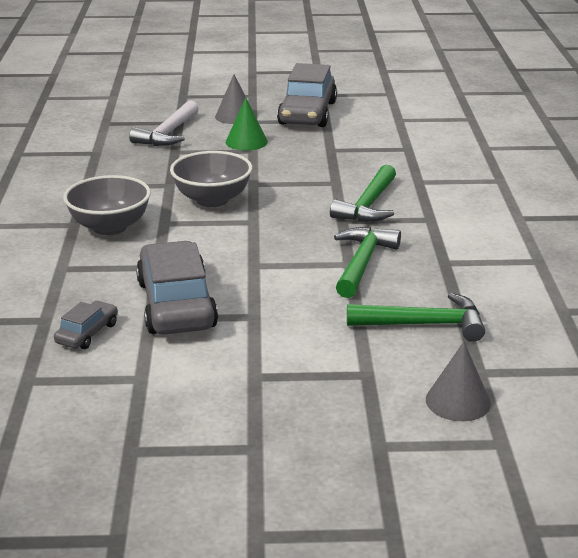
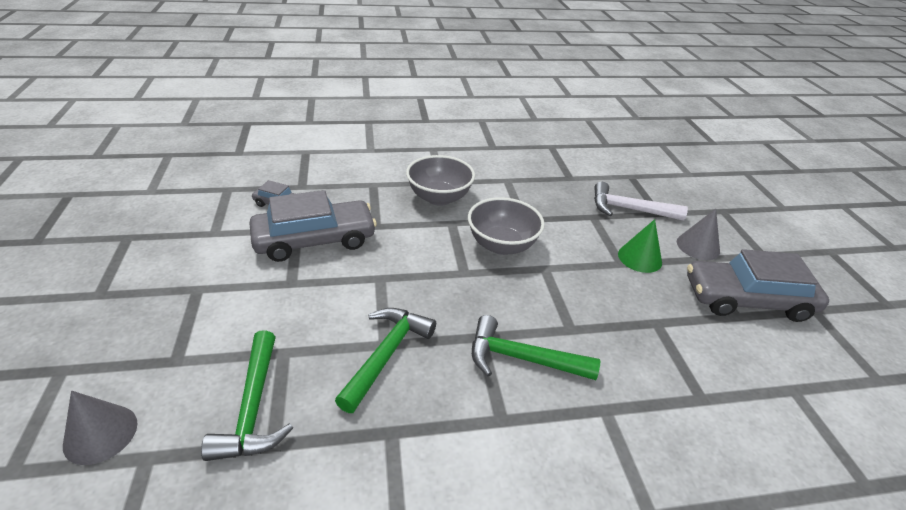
camera: 80 degrees right, 10 degrees up
(362, 263) = (386, 354): green hammer -> green hammer turned 75 degrees counterclockwise

